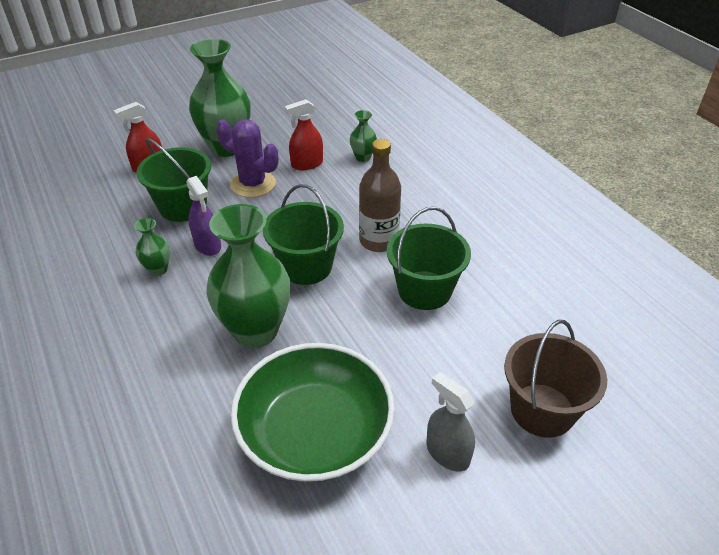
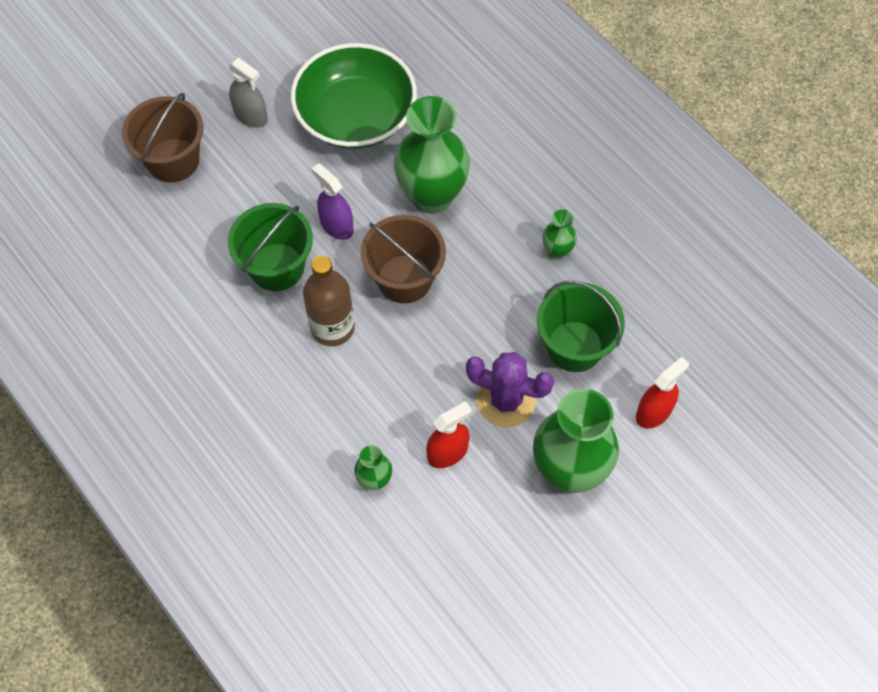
camera: 170 degrees right, 20 degrees up
(207, 245) = (520, 291): purple spray bottle -> purple spray bottle (336, 225)
(306, 266) = (404, 279): green bucket -> brown bucket

